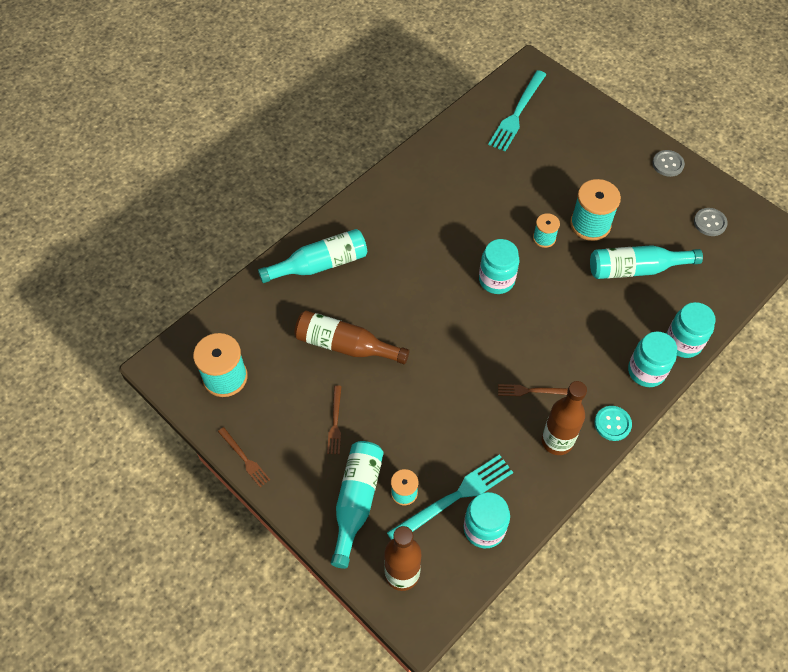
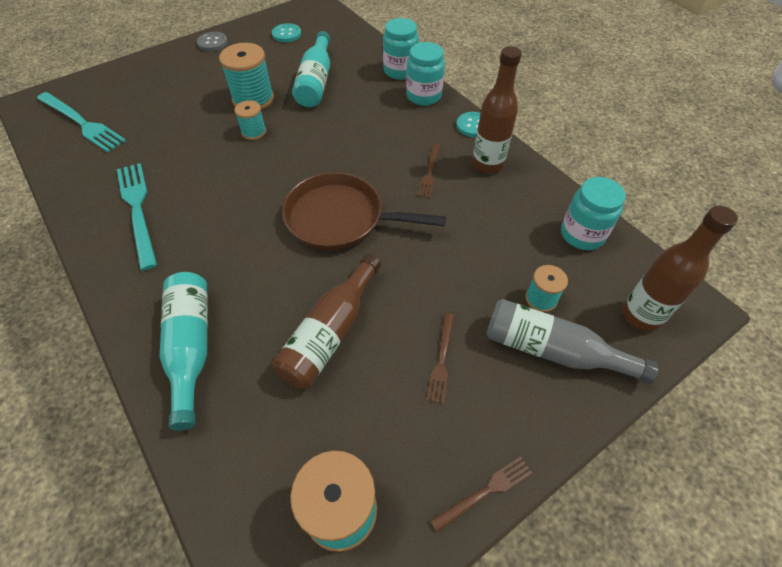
camera: 80 degrees left, 5 degrees down
(335, 422) = (441, 360): brown fork -> brown fork turned 90 degrees clockwise
(356, 501) = (552, 350): turquoise bottle -> grey bottle
(454, 497) = (547, 253): turquoise fork -> turquoise fork (138, 210)
(456, 329) = (340, 218): none -> brown pan
(496, 280) = (289, 175): turquoise jar -> none
(710, 223) = (286, 34): grey button -> turquoise button

